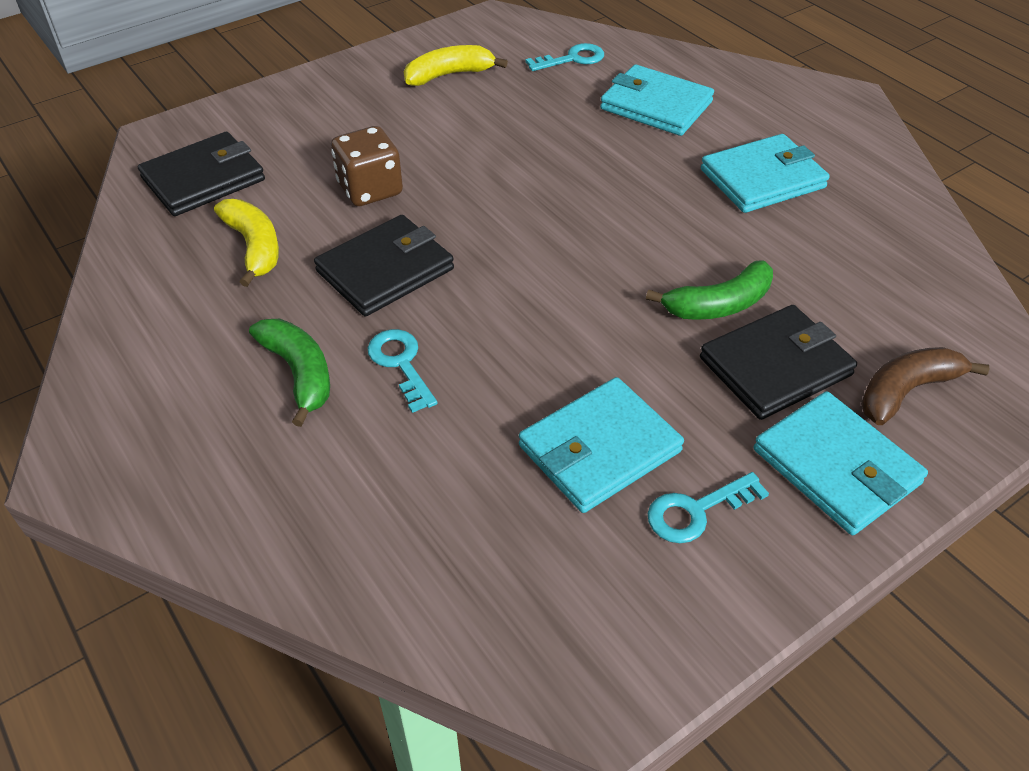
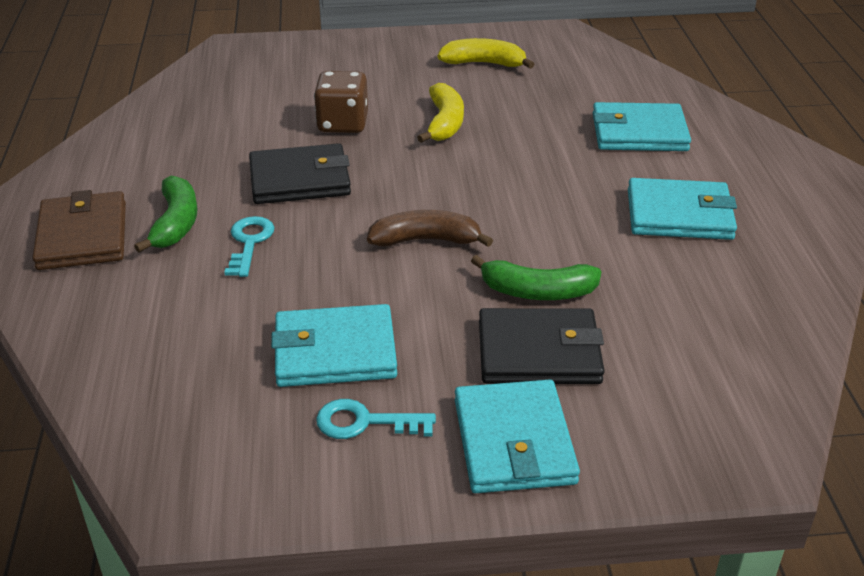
camera: 30 degrees right, 10 degrees down
(203, 179) = (234, 82): black wallet -> none
(204, 432) = (82, 236): none -> brown wallet
(254, 247) = (225, 135): yellow banana -> yellow banana (444, 123)
(572, 59) = (600, 79): turquoise key -> none
(656, 105) = (639, 132): turquoise wallet -> turquoise wallet turned 60 degrees counterclockwise
(906, 391) = (639, 415): brown banana -> brown banana (425, 240)

